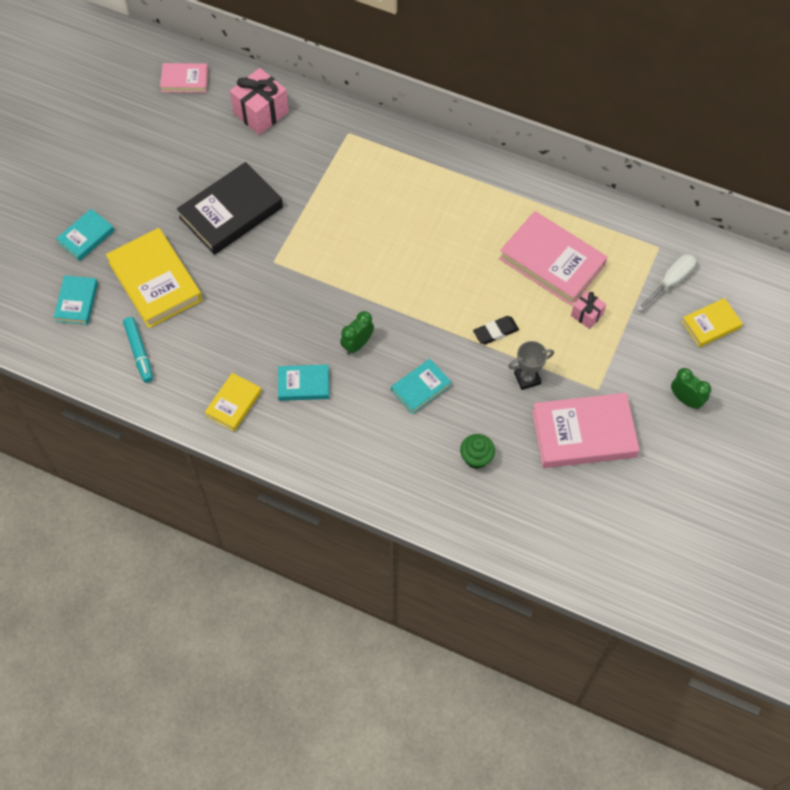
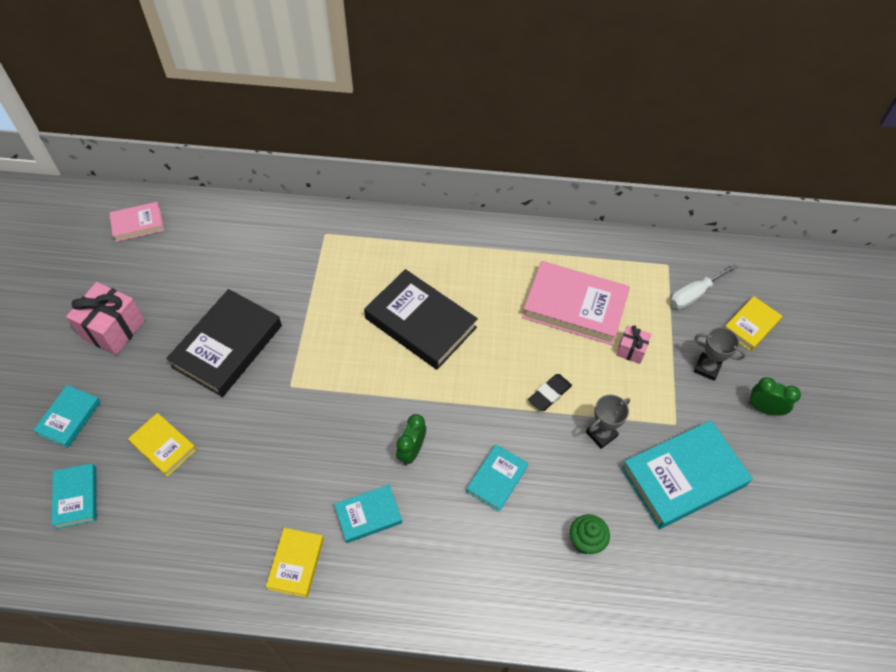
camera: 20 degrees left, 5 degrees down
(139, 352) = (167, 535): turquoise marker -> none
(155, 281) = (164, 446): yellow book -> yellow book, size x0.54
(261, 113) = (228, 236): pink gift -> pink gift (113, 329)
(405, 238) = (420, 323): none -> black book
(583, 434) = (683, 477): pink book -> turquoise book
(650, 350) = (707, 368): none -> grey trophy
(670, 281) = (694, 294): white screwdriver -> white screwdriver turned 150 degrees counterclockwise

